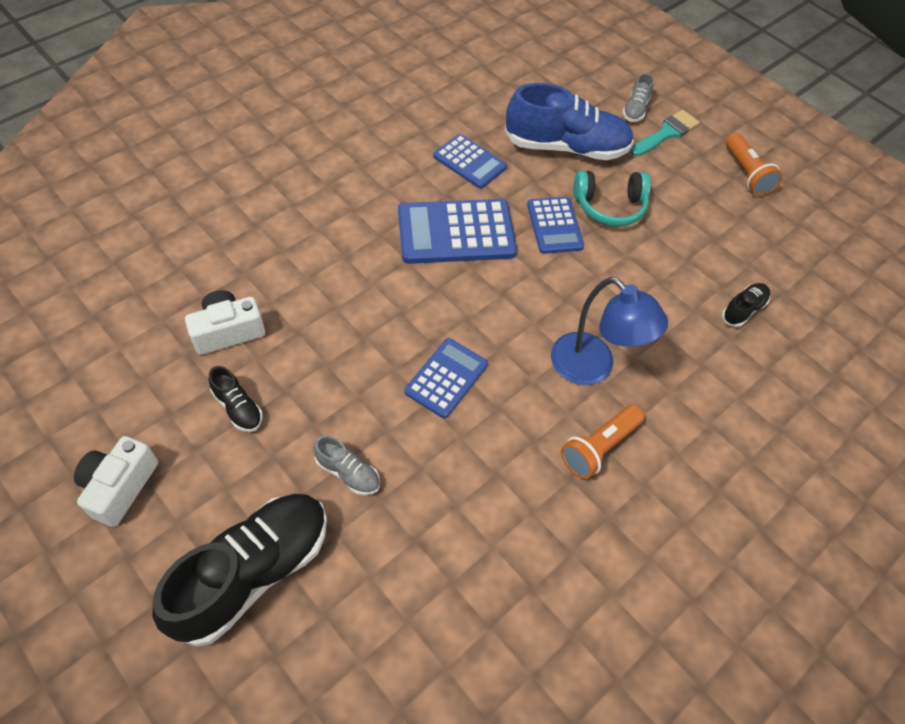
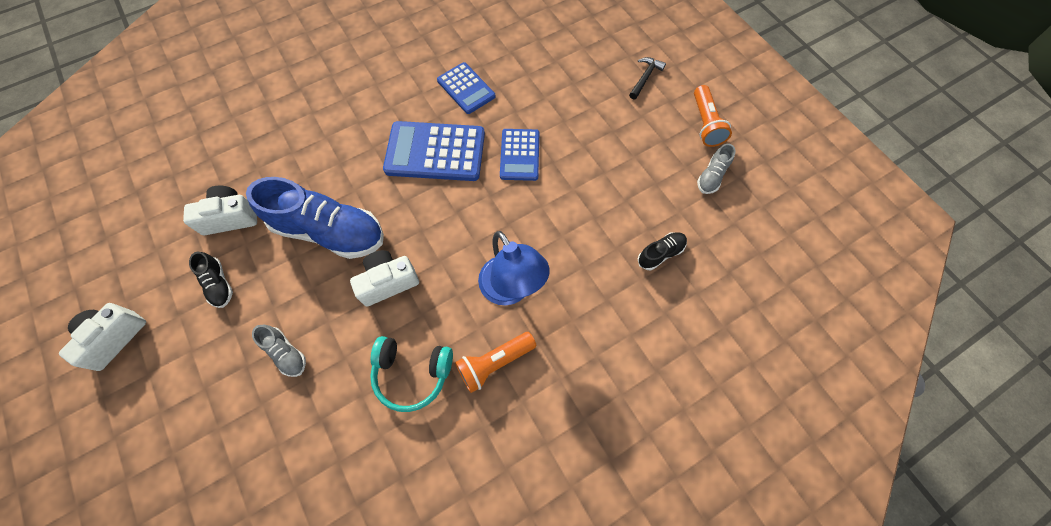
camera: 15 degrees right, 10 degrees up
(253, 572) = (190, 426): black shoe -> none
(446, 378) = (388, 282): blue calculator -> white camera
(566, 147) = (552, 83): blue shoe -> blue shoe (330, 231)
(609, 206) = (573, 142): turquoise headphones -> turquoise headphones (412, 373)
(635, 109) = (624, 52): grey shoe -> grey shoe (711, 176)
(666, 133) = (645, 78): turquoise brush -> black hammer

